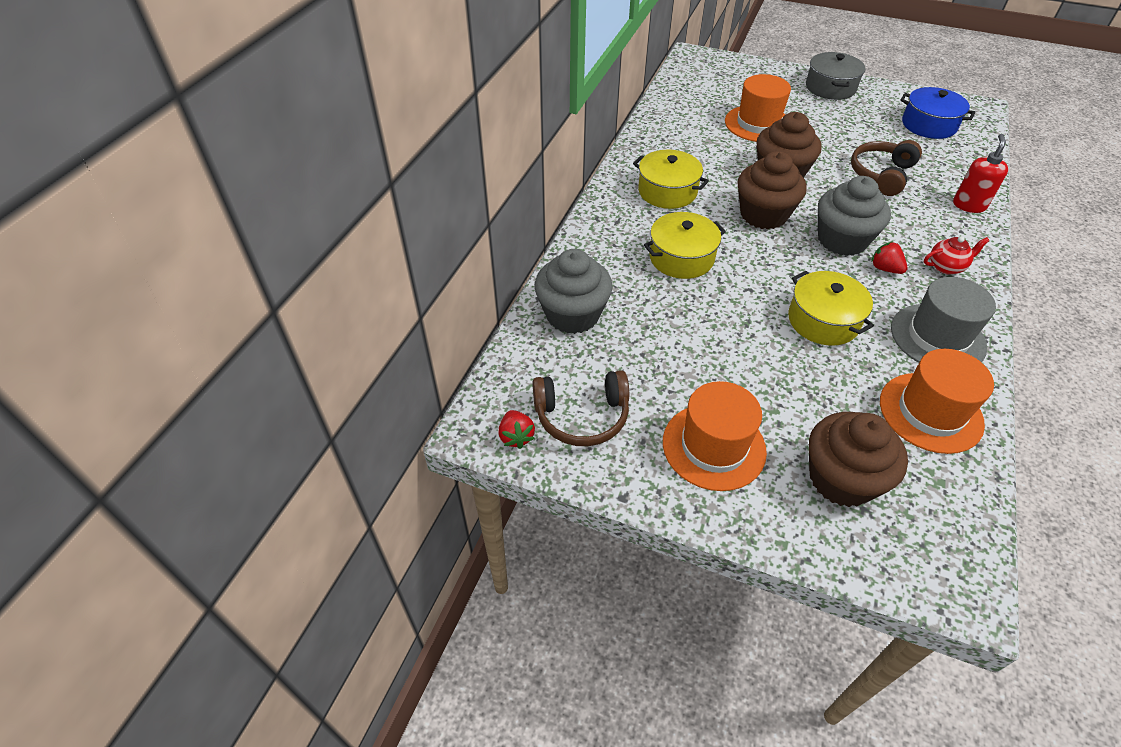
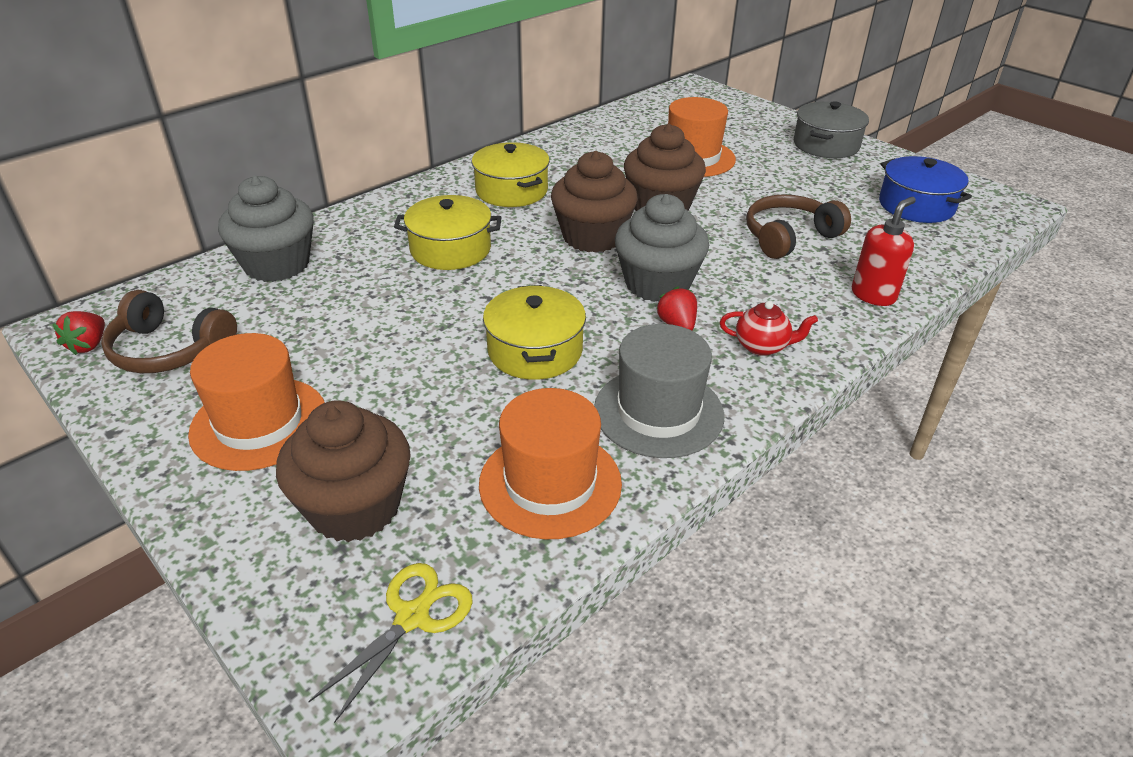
camera: 25 degrees right, 10 degrees down
(951, 533) = (412, 617): none -> yellow scissors

